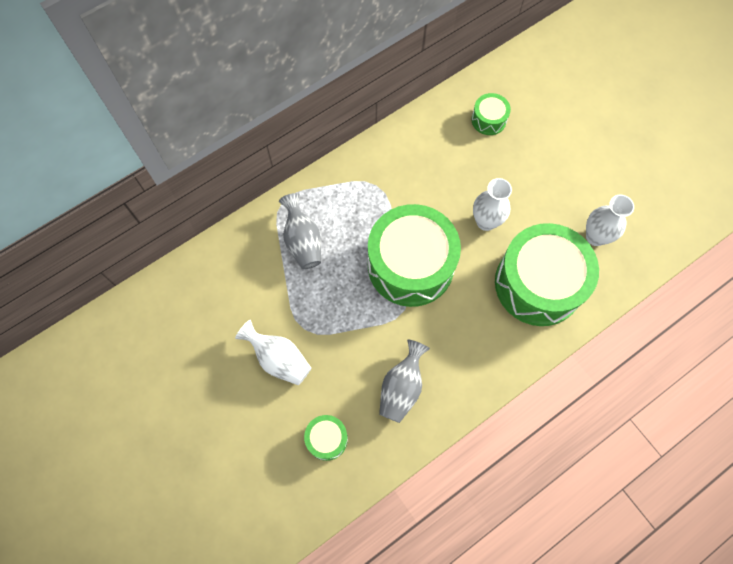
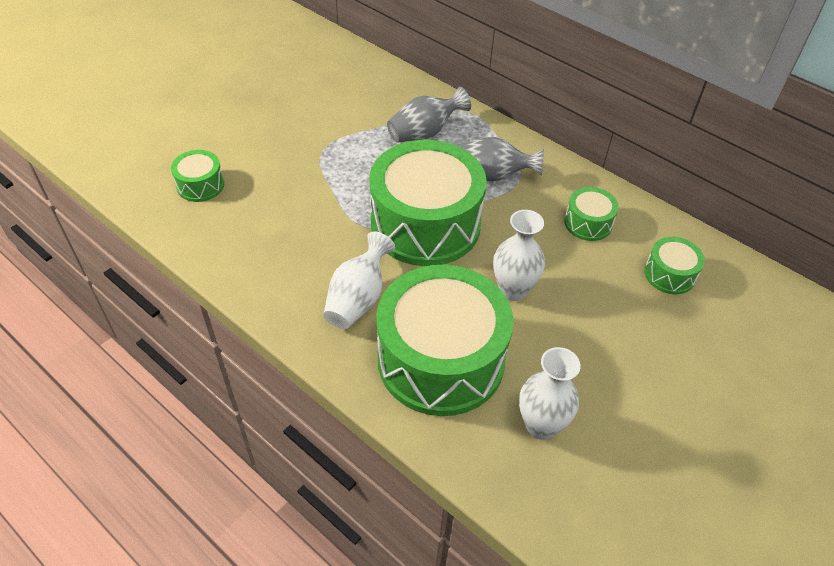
camera: 75 degrees right, 20 degrees down
(279, 359) = (284, 136): white vase -> white vase (358, 298)
(401, 387) = (267, 237): grey vase -> grey vase (491, 175)
(431, 153) = (588, 223): none -> green drum

